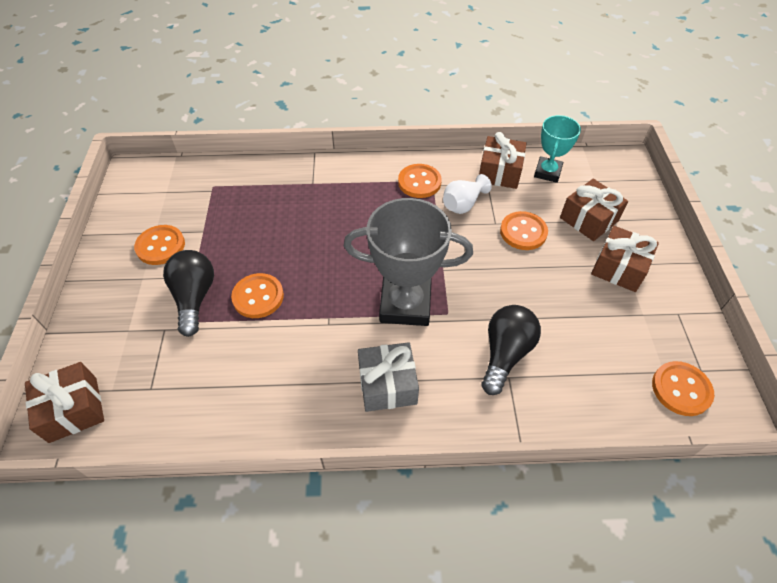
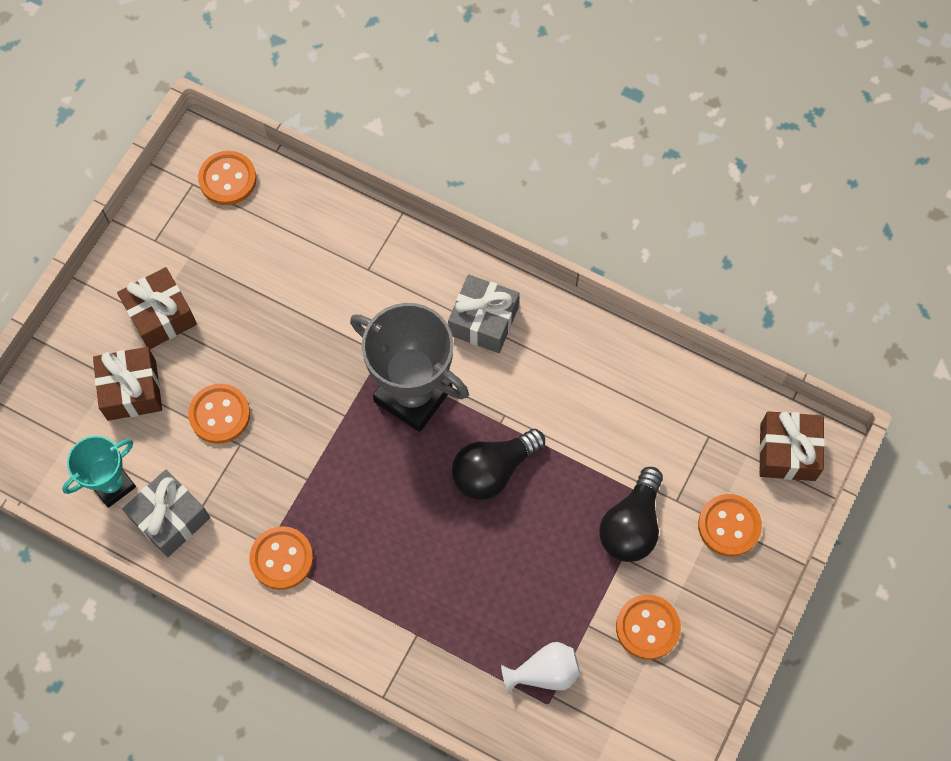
camera: 150 degrees left, 15 degrees up
(258, 297) = (562, 488): orange button -> orange button (729, 526)
(463, 204) = (255, 492): white vase -> white vase (544, 673)
(499, 172) = (170, 518): brown gift -> grey gift
(505, 354) = (354, 291): black light bulb -> black light bulb (493, 470)

